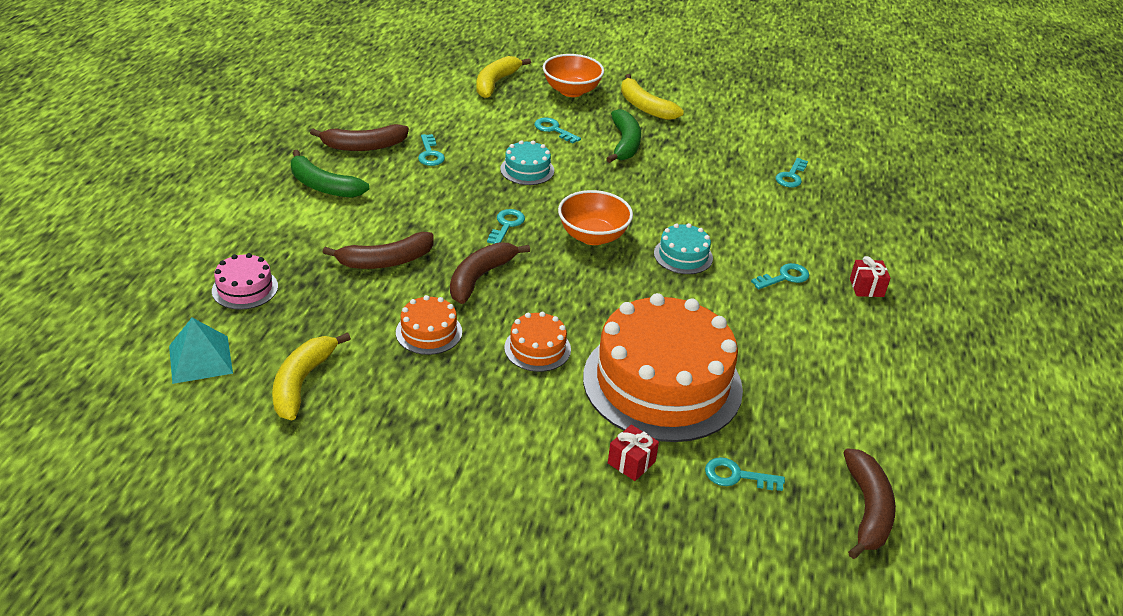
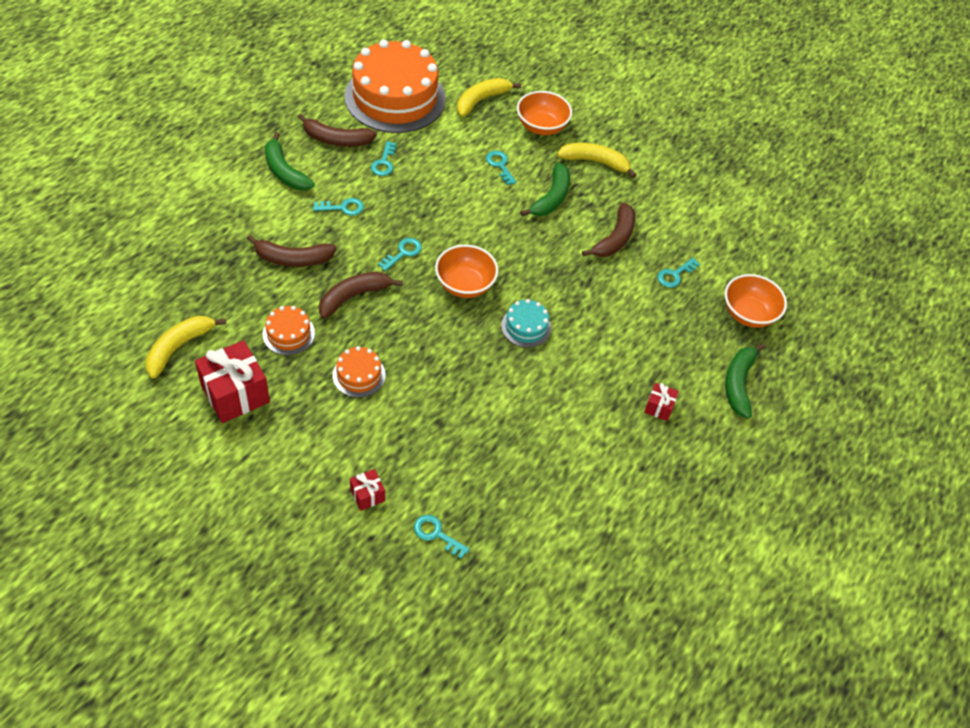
camera: 20 degrees right, 15 degrees up
(200, 359) = (122, 304): turquoise pyramid -> none
(245, 288) = (180, 252): pink cake -> none
(404, 409) = (235, 394): none -> red gift
(527, 170) = (452, 202): turquoise cake -> none
(645, 107) = (595, 162): yellow banana -> yellow banana turned 120 degrees clockwise
(662, 383) = (433, 437): orange cake -> orange cake (395, 97)
(784, 277) = (596, 374): turquoise key -> turquoise key (343, 208)
(867, 510) = (514, 597): brown banana -> brown banana (614, 238)
(882, 190) = (748, 314): none -> orange bowl
(921, 247) = (738, 383): none -> green banana

